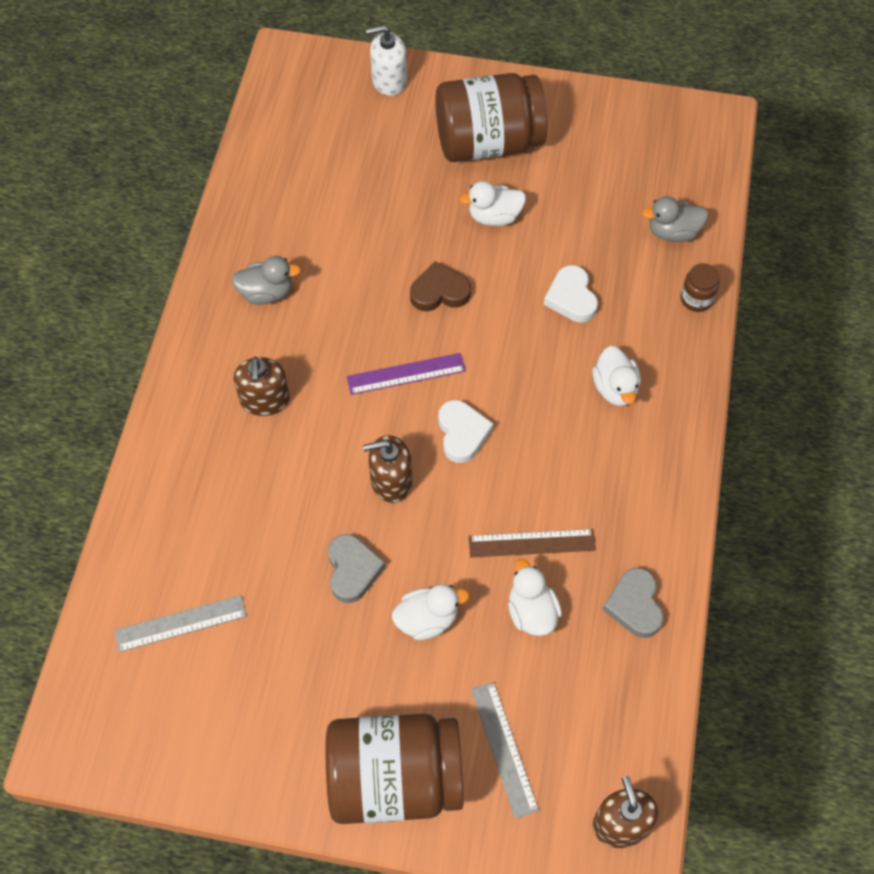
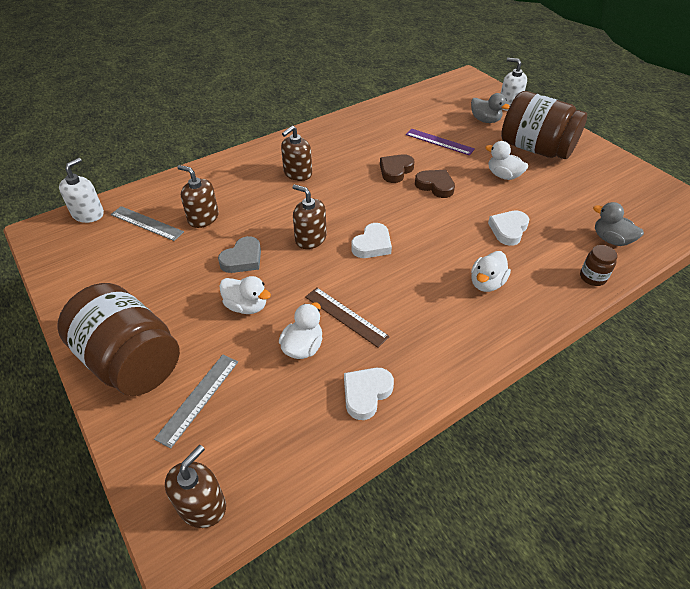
camera: 45 degrees right, 15 degrees down
(88, 676) = (88, 214): none -> white soap dispenser
(237, 558) = (203, 218): none -> brown soap dispenser
(266, 293) = (351, 140): grey duck -> grey duck (485, 120)
(372, 303) = (395, 171): none -> brown heart
(406, 374) = (375, 205): purple ruler -> purple ruler (439, 142)
(634, 605) = (366, 394): grey heart -> white heart

